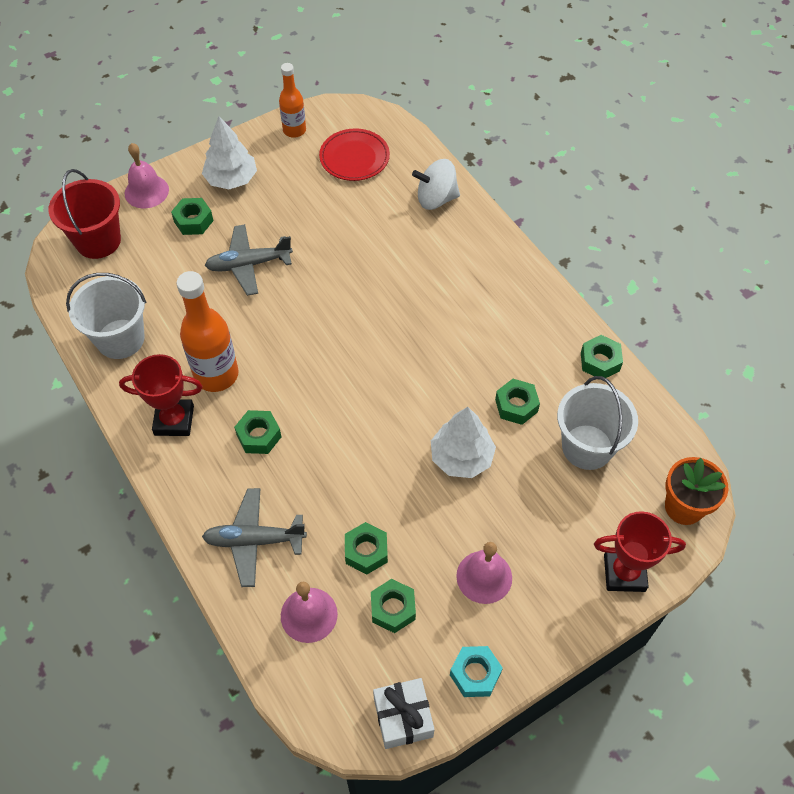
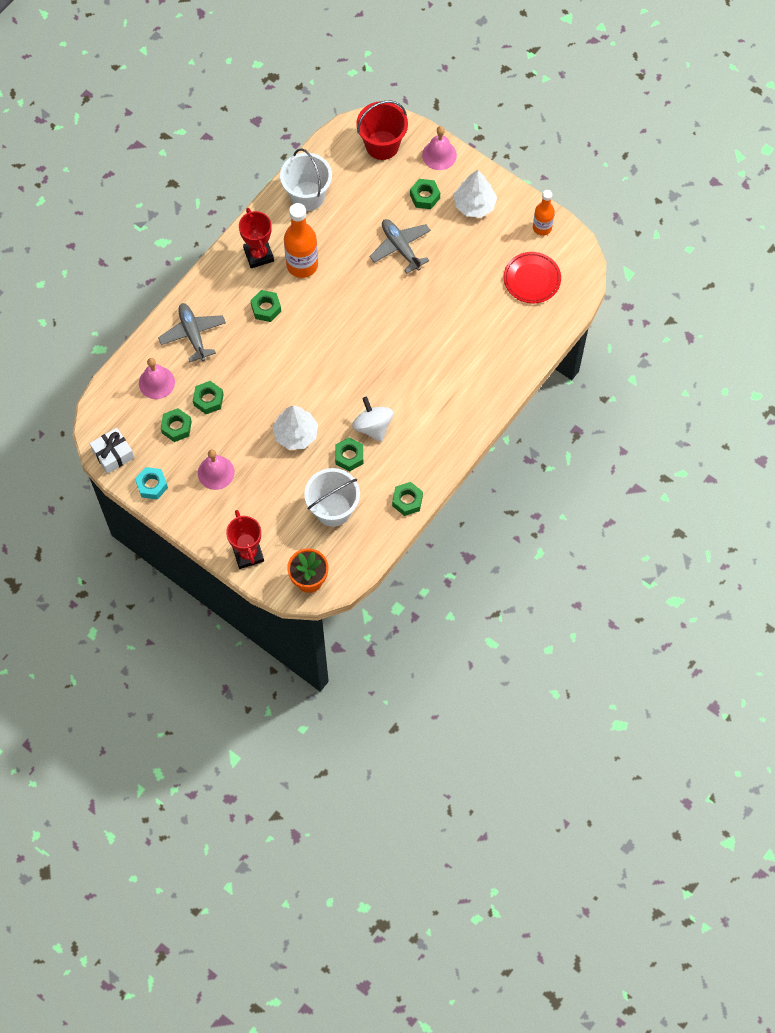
camera: 70 degrees right, 10 degrees up
(436, 199) = (514, 349): white spinning top -> white spinning top (373, 426)

